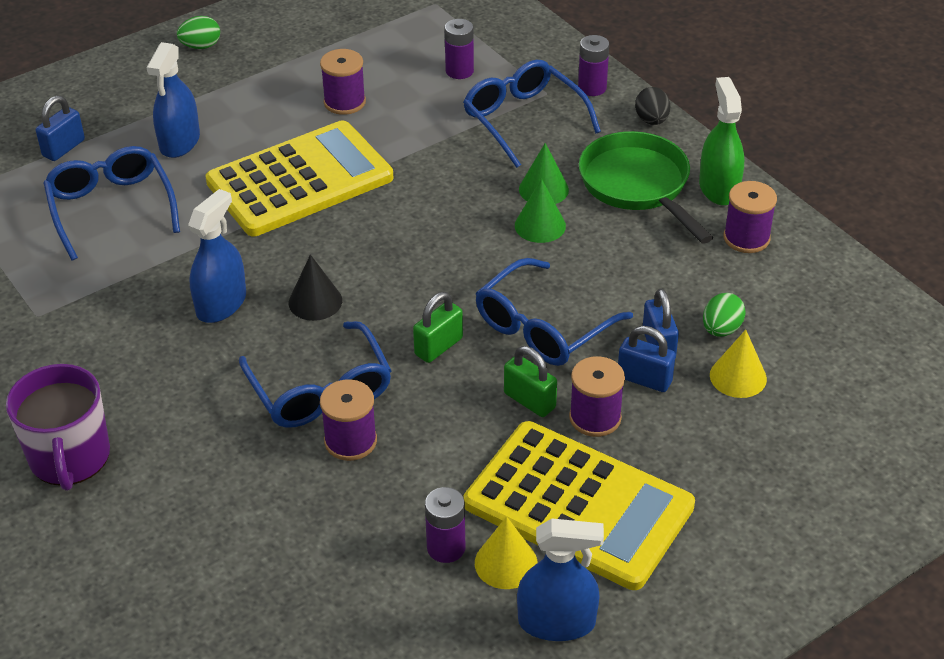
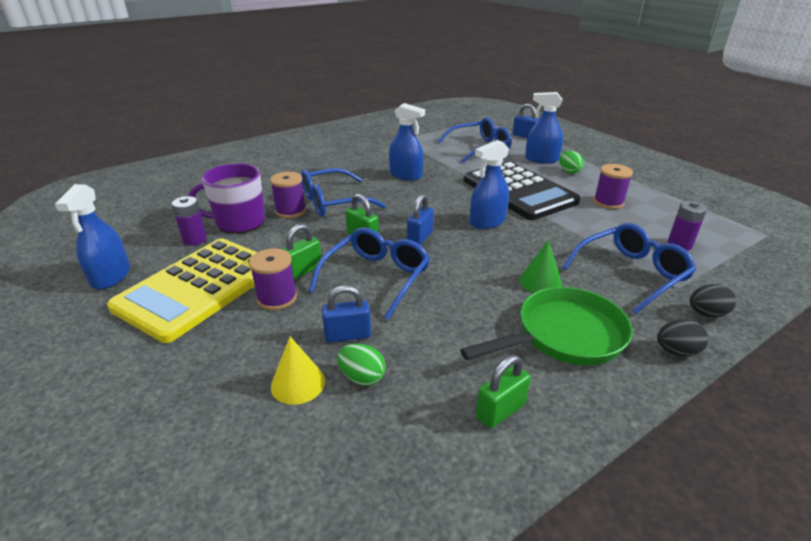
camera: 90 degrees right, 10 degrees down
(70, 458) = (306, 151): purple mug -> purple mug (239, 222)
(201, 46) = (638, 160): green egg -> green egg (569, 172)
(300, 180) = (519, 191): yellow calculator -> black calculator
(315, 301) = (407, 198): black cone -> none
(396, 220) = (487, 222): none -> blue spray bottle
(506, 563) = (169, 259): yellow cone -> none
(540, 225) = (493, 279): green cone -> none
(543, 327) = (376, 277): blue glasses -> blue glasses turned 75 degrees clockwise
(592, 88) = (706, 313): purple battery -> black egg
(644, 379) = (310, 325): blue padlock -> blue padlock (420, 237)
(718, 188) = (580, 395): green spray bottle -> none
(746, 238) = (500, 410): purple spool -> green padlock

